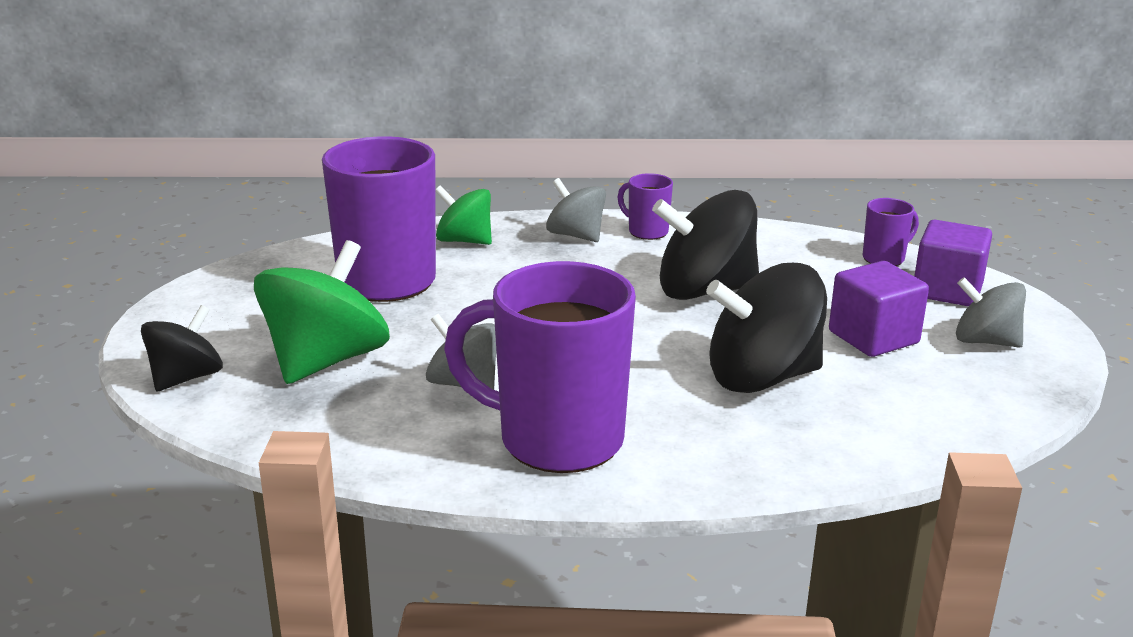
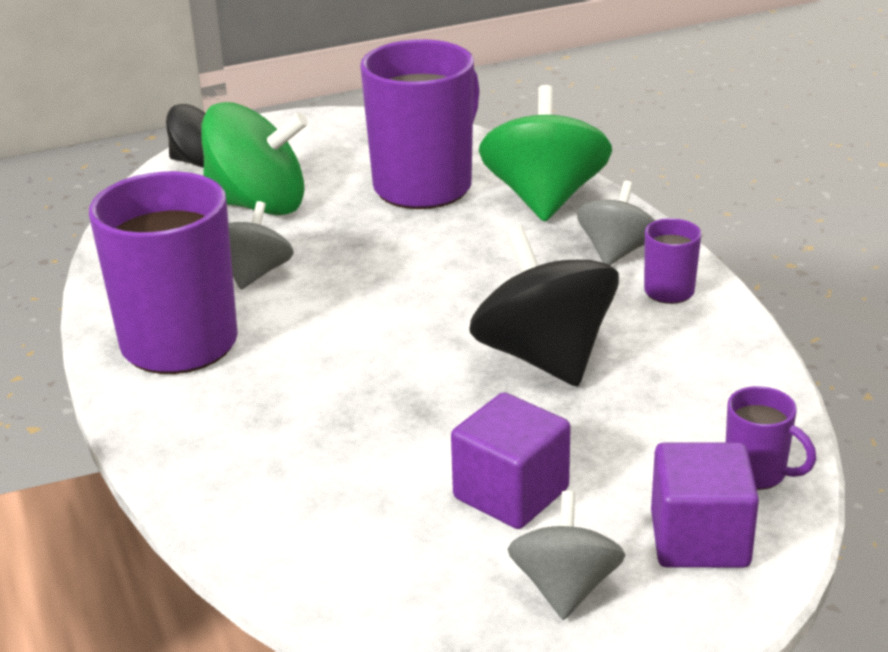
camera: 70 degrees right, 5 degrees up
(464, 241) = (544, 198): green spinning top -> green spinning top, size x1.67
(762, 377) = (361, 430): black spinning top -> none

